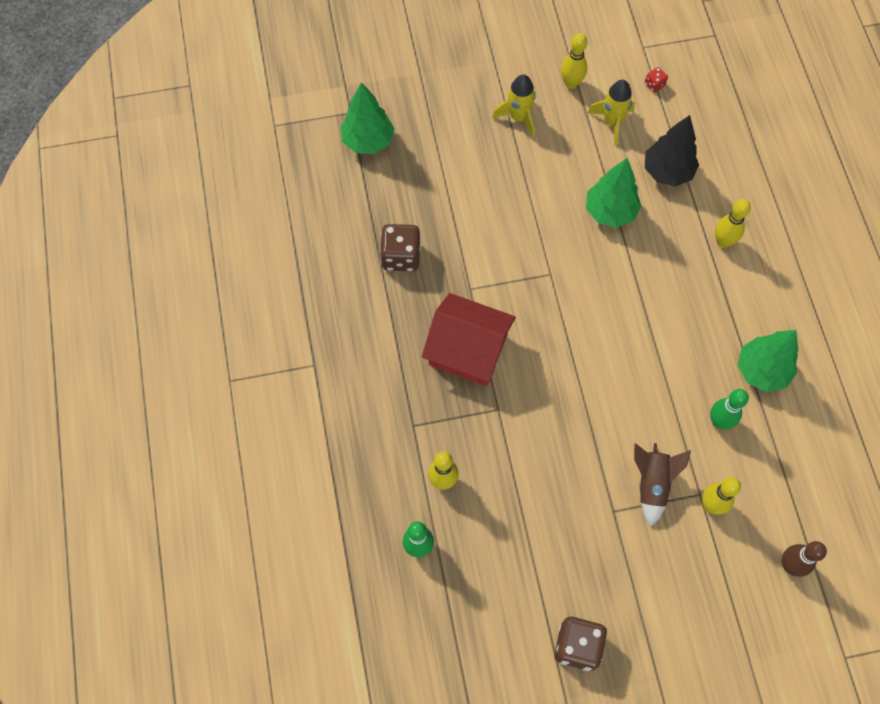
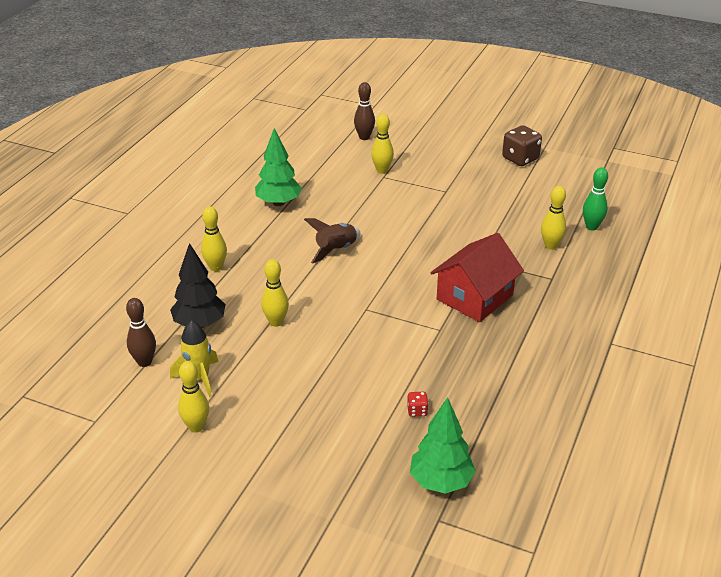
camera: 145 degrees left, 30 degrees down
(401, 256) = (482, 376): brown dice -> none
(468, 350) = (474, 297): red house -> red house turned 75 degrees clockwise
(518, 117) = (275, 425): yellow rocket -> none
(610, 211) = (276, 322): green tree -> yellow bowling pin
(652, 484) = (409, 191): brown rocket -> brown rocket (336, 250)
(654, 85) = (127, 386): red dice -> red dice (417, 411)
(667, 111) = (144, 362): none -> brown bowling pin
(719, 421) = (334, 195): green bowling pin -> none

